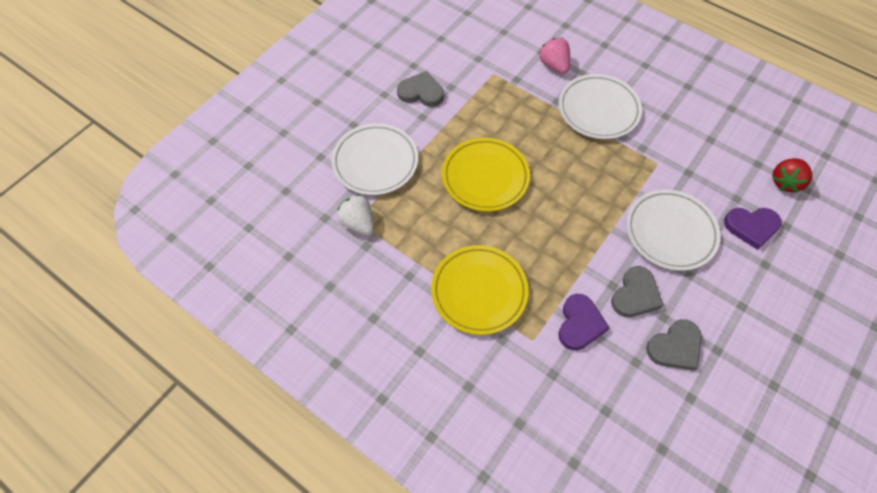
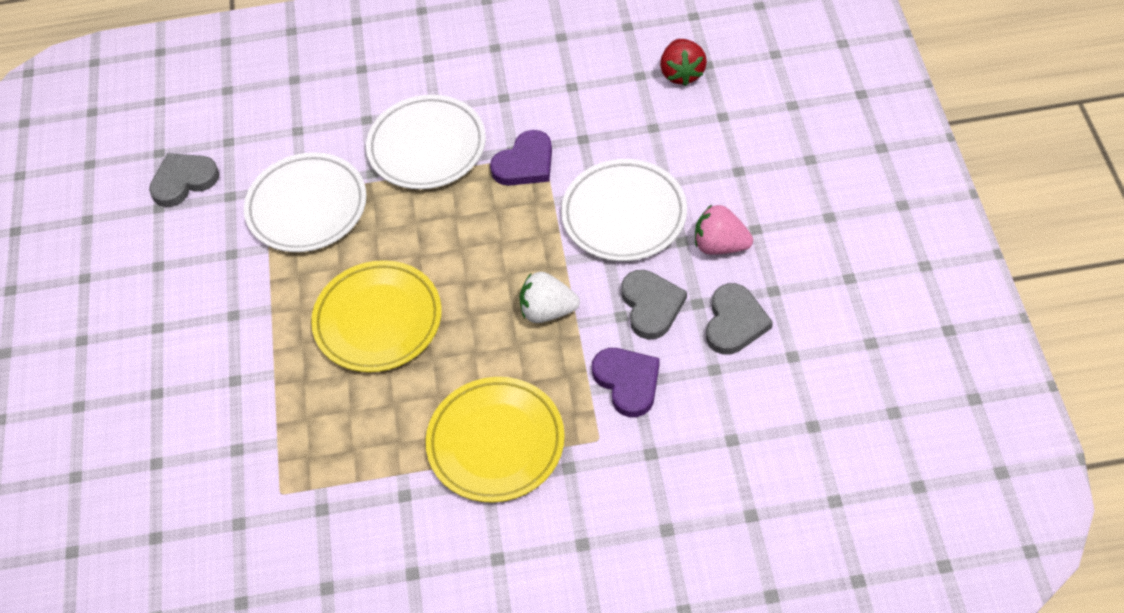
camera: 40 degrees left, 5 degrees down
(358, 223) = (285, 493): white strawberry -> white strawberry (547, 311)
(375, 162) = (232, 411): white plate -> white plate (307, 207)
(421, 92) = (202, 289): grey heart -> grey heart (184, 181)
(554, 65) = (327, 136): pink strawberry -> pink strawberry (720, 245)
(751, 227) = (693, 145): purple heart -> purple heart (525, 163)

